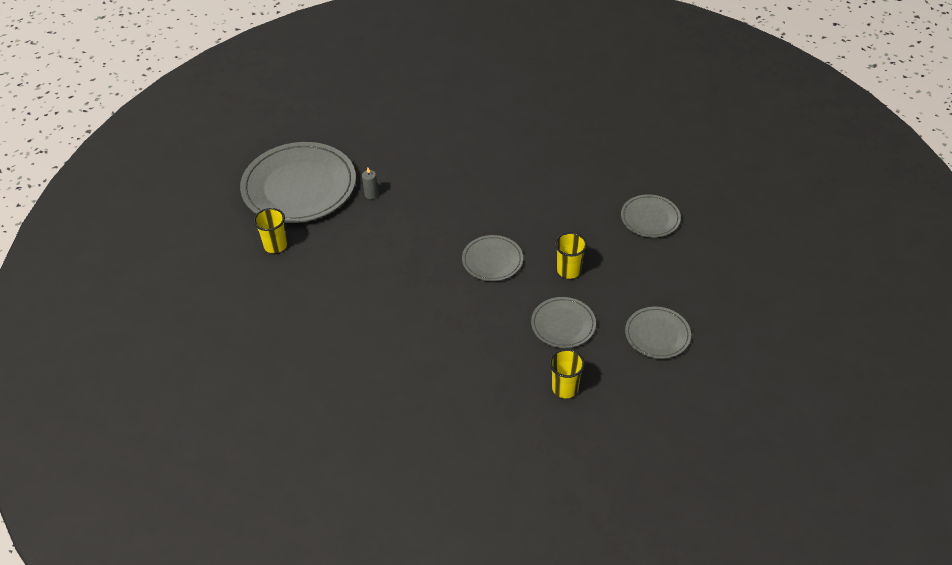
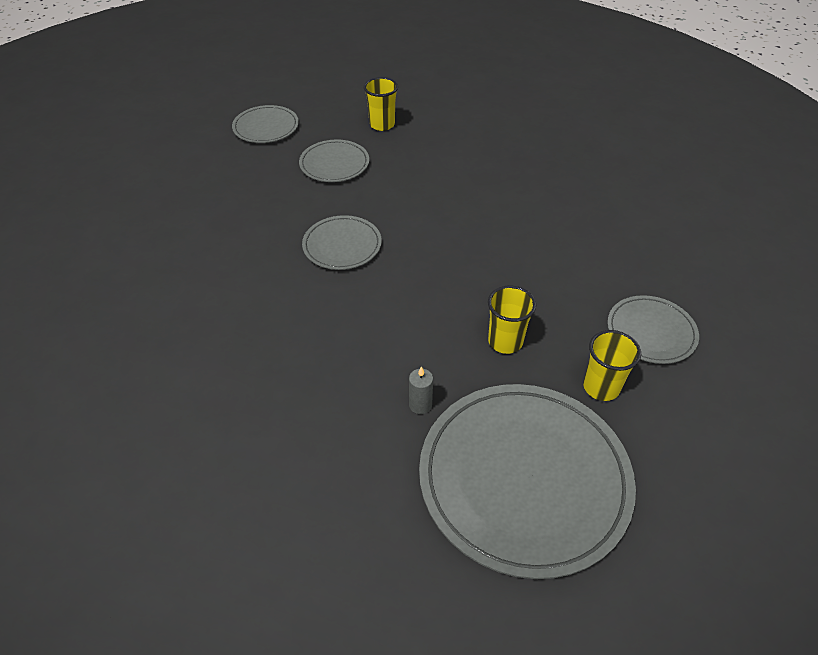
camera: 150 degrees left, 0 degrees up
(569, 270) = (277, 203): yellow cup -> yellow cup (505, 341)
(650, 218) = (137, 214): grey plate -> grey plate (651, 332)

